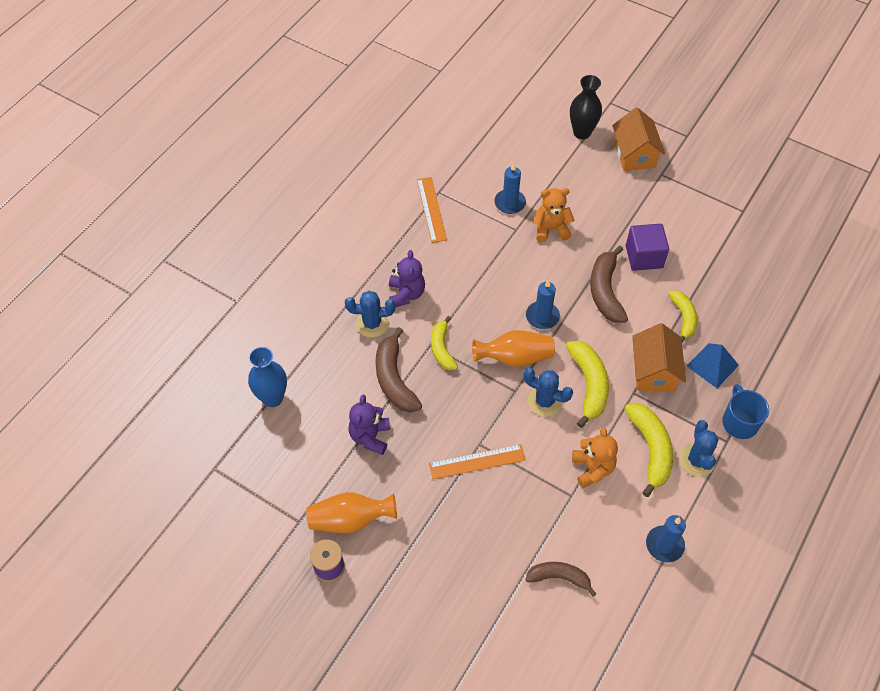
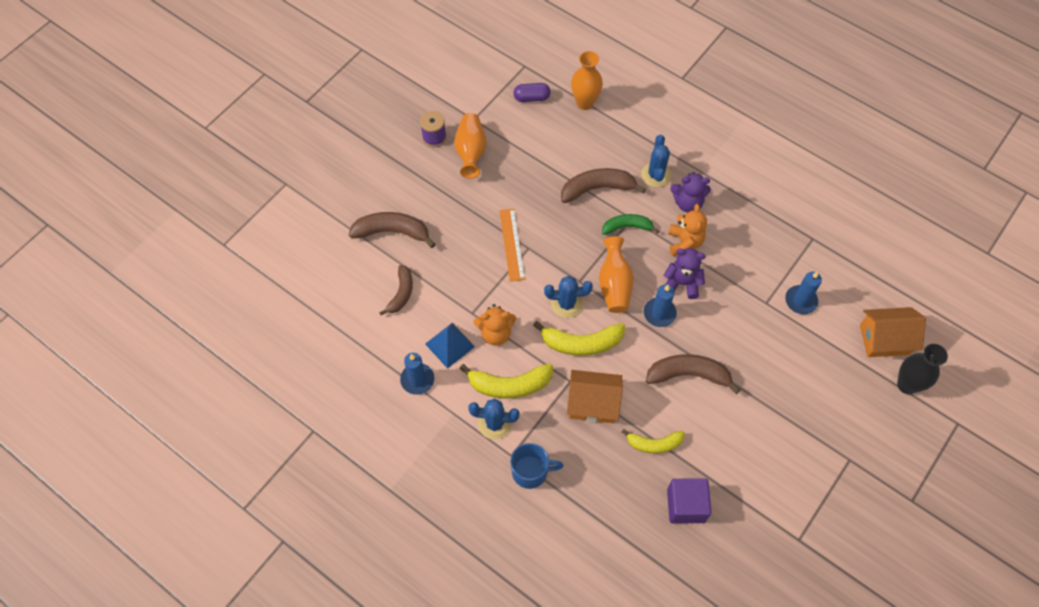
camera: 95 degrees right, 5 degrees up
(265, 456) = (531, 98): none -> purple capsule
(272, 398) = (585, 103): blue vase -> orange vase
(370, 437) = (543, 168): purple teddy bear -> purple teddy bear (682, 283)
(431, 209) = (790, 230): orange ruler -> none
(442, 348) = (627, 227): yellow banana -> green banana
(475, 600) = (392, 232): none -> brown banana
(544, 401) = (566, 304): blue cactus -> blue cactus turned 60 degrees clockwise
(551, 229) = (767, 335): orange teddy bear -> orange teddy bear (684, 242)
(634, 154) = (877, 436): orange house -> orange house (884, 339)
(644, 257) = (732, 419): purple cube -> purple cube (686, 505)
(712, 365) = (596, 460): blue pyramid -> blue pyramid (449, 345)

